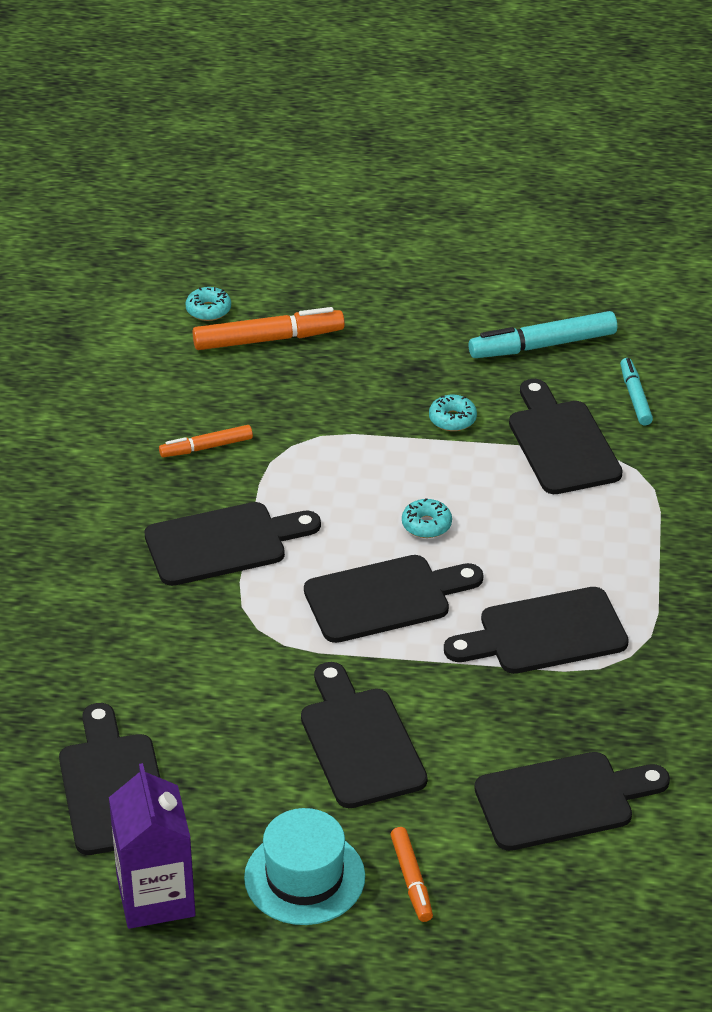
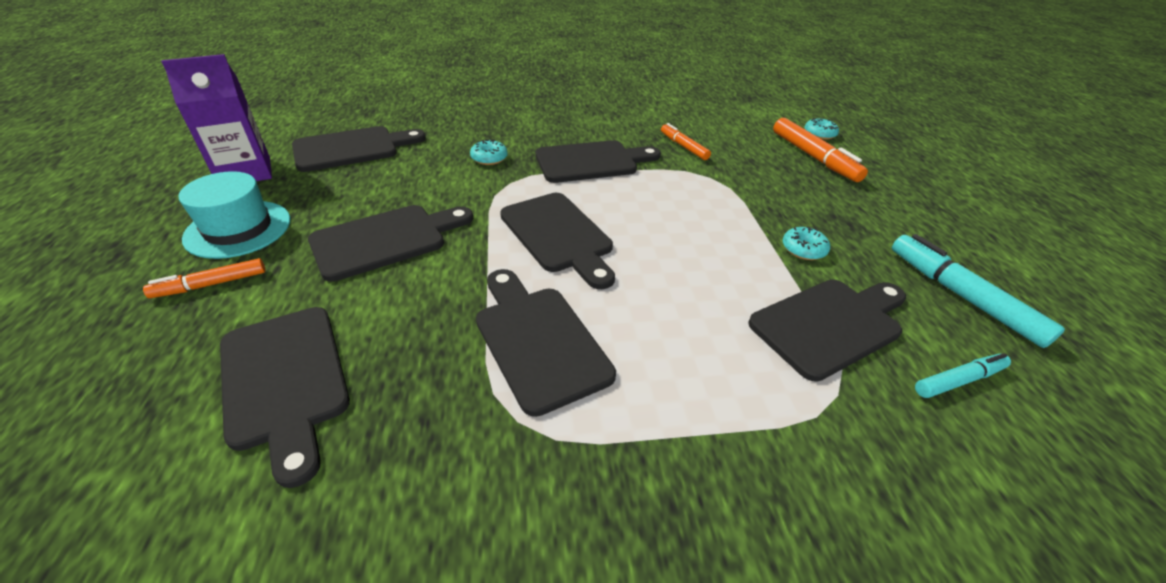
camera: 75 degrees right, 0 degrees up
(223, 543) = (592, 162): black cutting board -> black cutting board turned 75 degrees counterclockwise
(426, 525) = (658, 248): turquoise donut -> turquoise donut (489, 158)

